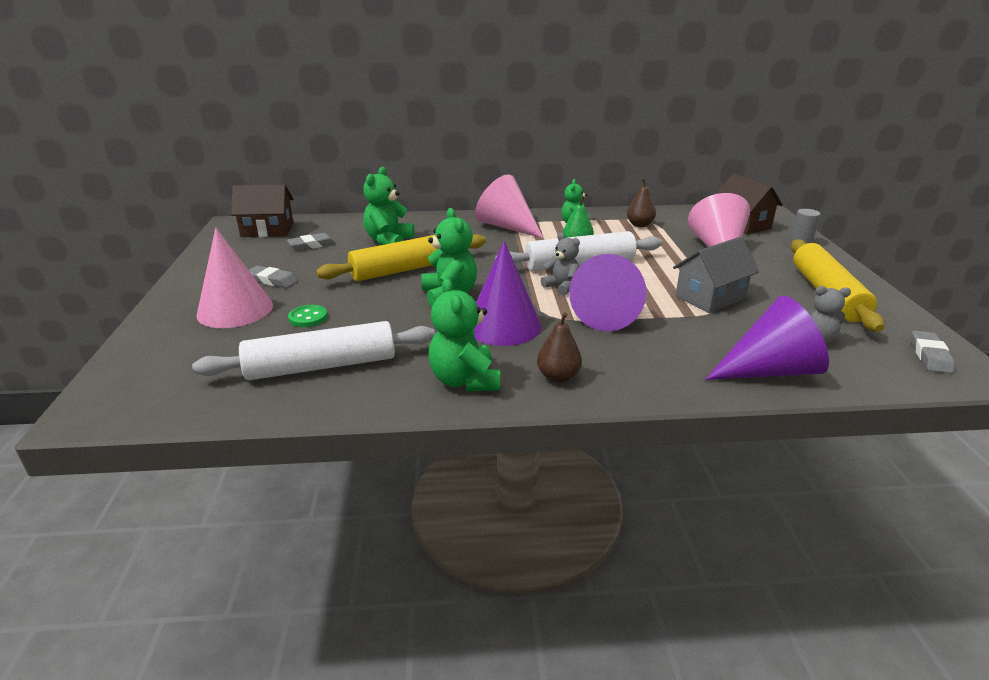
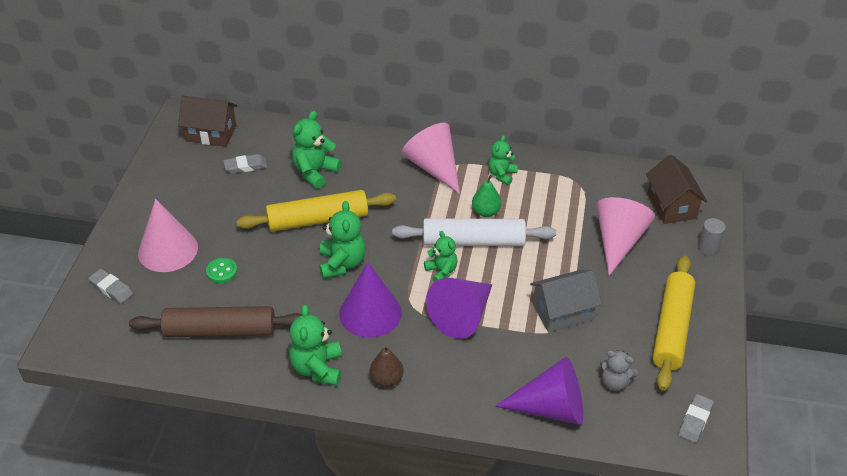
camera: 15 degrees right, 15 degrees up
(272, 280) = (202, 215): grey eraser -> grey eraser (111, 288)
(321, 366) = (220, 331): white rolling pin -> brown rolling pin
(562, 287) = (441, 271): grey teddy bear -> green teddy bear
(639, 225) = (566, 188): brown pear -> none

